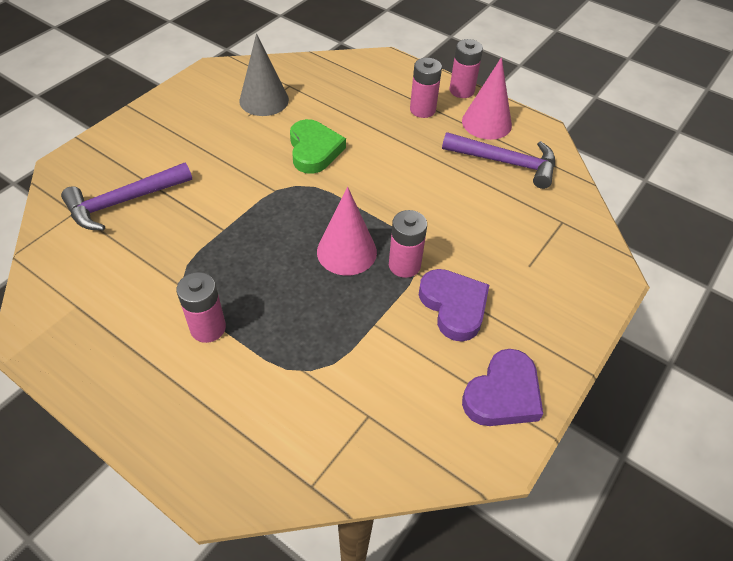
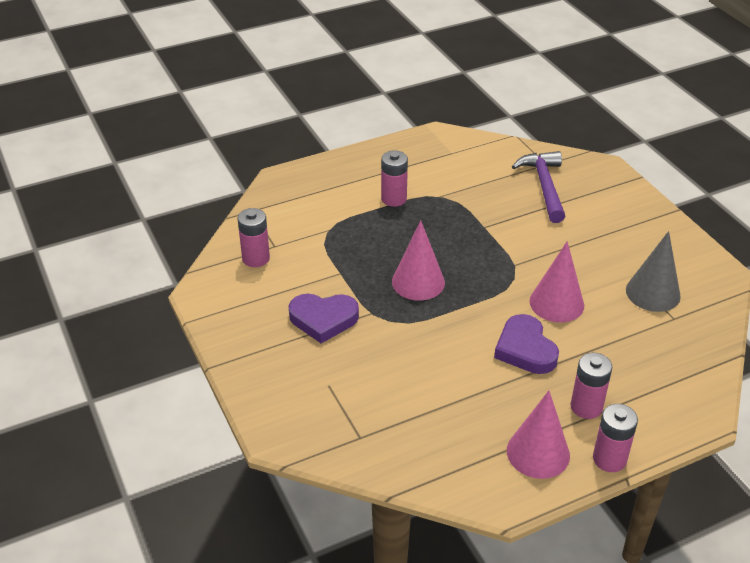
camera: 120 degrees right, 10 degrees down
(314, 150) = (556, 303): green heart -> pink cone
(404, 265) = (382, 308): pink battery -> pink battery (256, 258)
(503, 394) = (235, 311): purple heart -> purple heart (525, 349)
(505, 162) = (465, 436): purple hammer -> none

